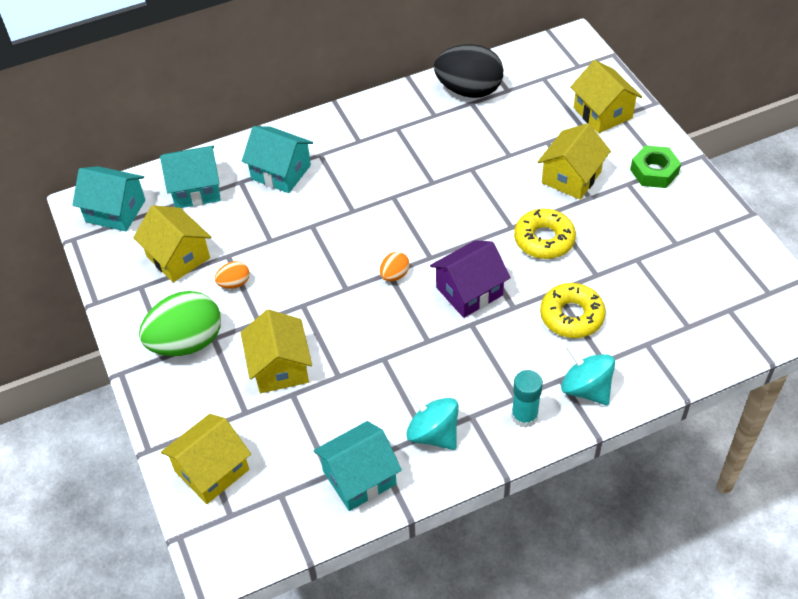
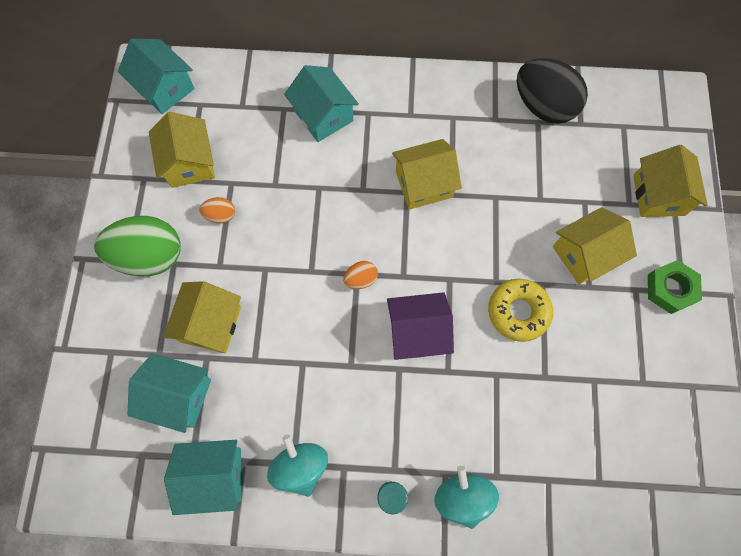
camera: 25 degrees right, 20 degrees up
(196, 189) = (242, 98): turquoise house -> turquoise house (179, 396)
(212, 470) = (101, 398): yellow house -> yellow house (423, 184)
(571, 316) = (495, 410): yellow donut -> none

